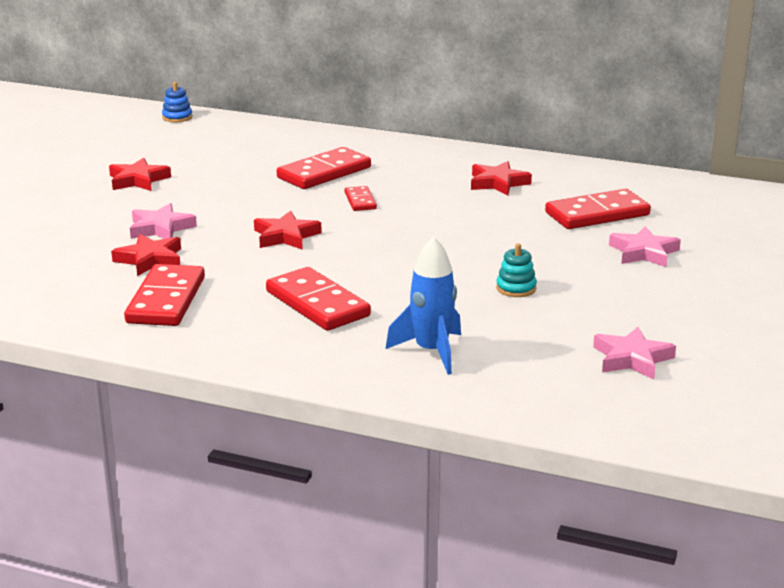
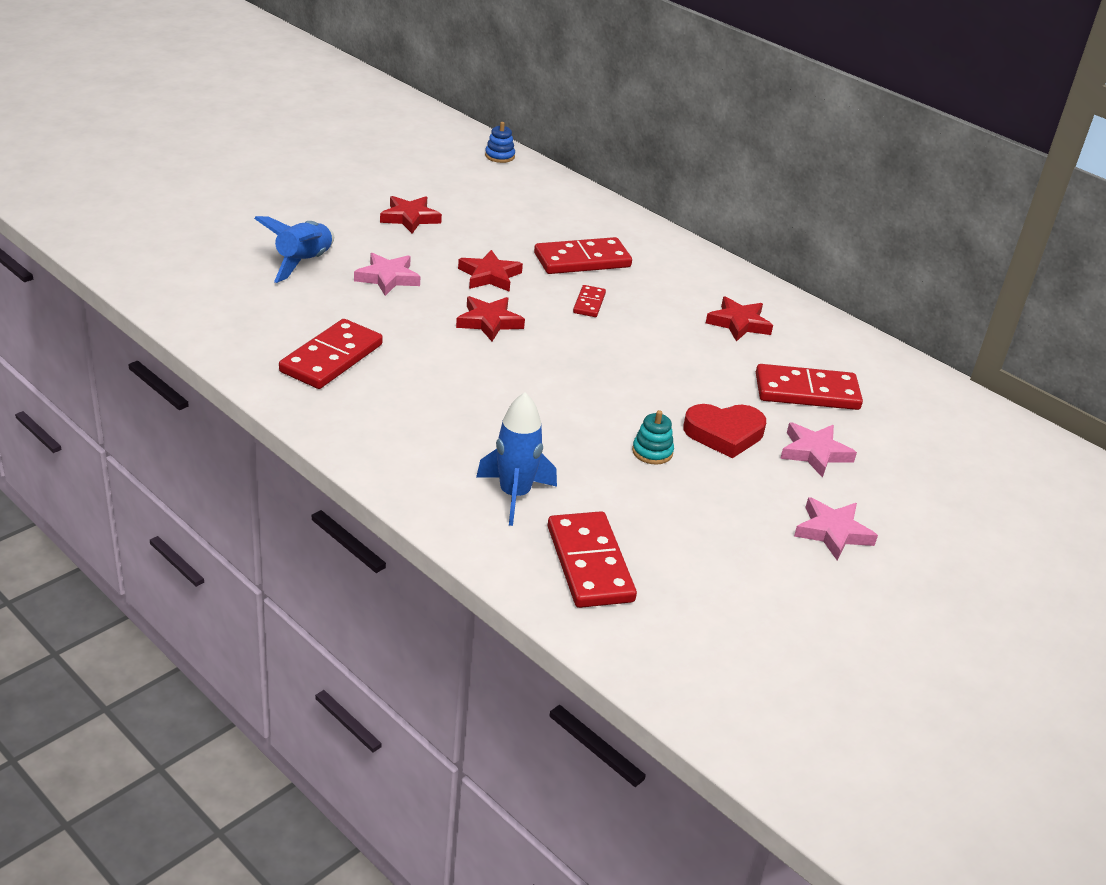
camera: 20 degrees right, 10 degrees up
(68, 237) = (303, 263): none -> blue rocket
(150, 259) = (352, 310): red star -> red star (489, 276)
(317, 304) = (456, 407): red domino -> red domino (589, 563)
(561, 260) = (724, 434): none -> red heart
(632, 359) = (695, 571): pink star -> pink star (833, 532)

